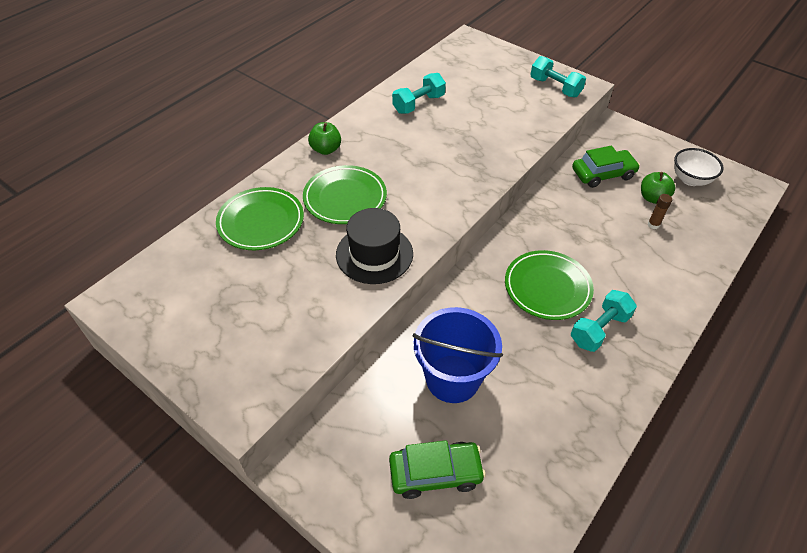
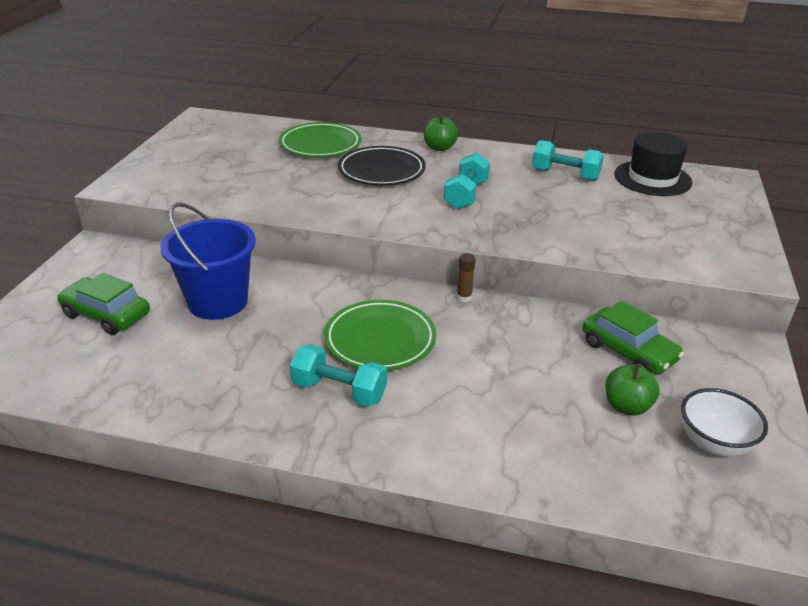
camera: 65 degrees right, 15 degrees down
(345, 198) = (381, 171): green plate -> black plate
(374, 254) = (319, 200): black hat -> black hat (652, 178)
(435, 473) = (106, 315): green car -> green car turned 150 degrees clockwise
(555, 87) = (718, 251): turquoise dumbbell -> turquoise dumbbell (466, 195)
(653, 225) = (569, 414): brown glue stick -> brown glue stick (464, 297)

